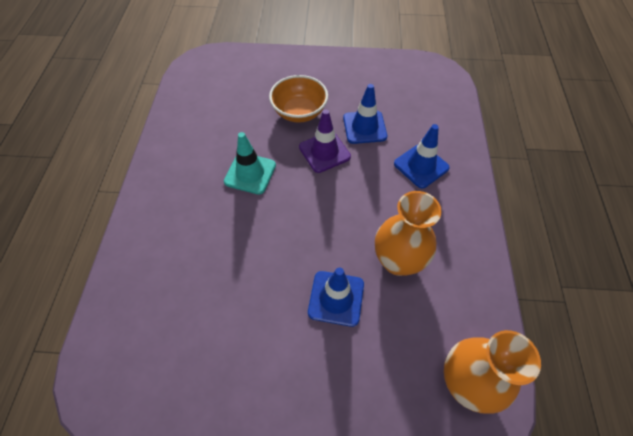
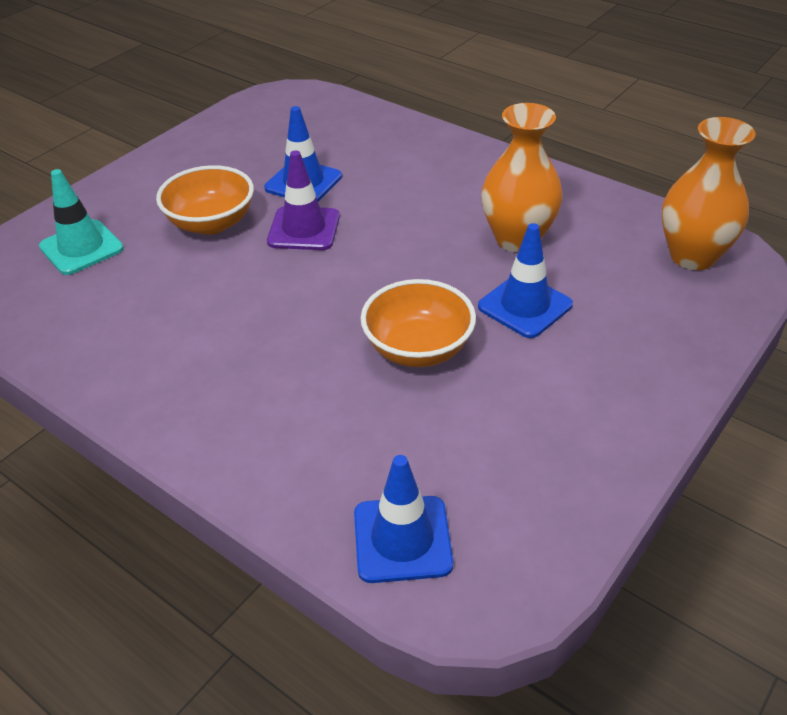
camera: 55 degrees left, 15 degrees down
(250, 173) = (263, 307): turquoise traffic cone -> turquoise traffic cone (81, 248)
(262, 262) = (418, 348): none -> orange bowl
(421, 166) = (408, 168): blue traffic cone -> blue traffic cone (402, 539)

